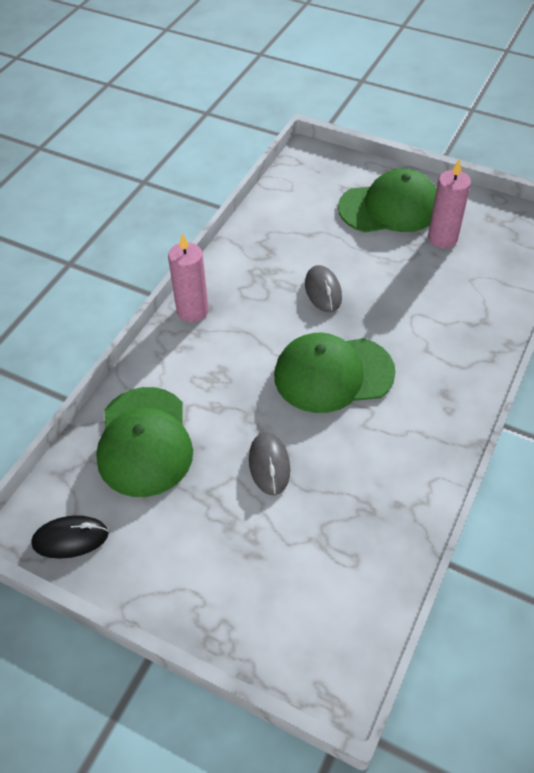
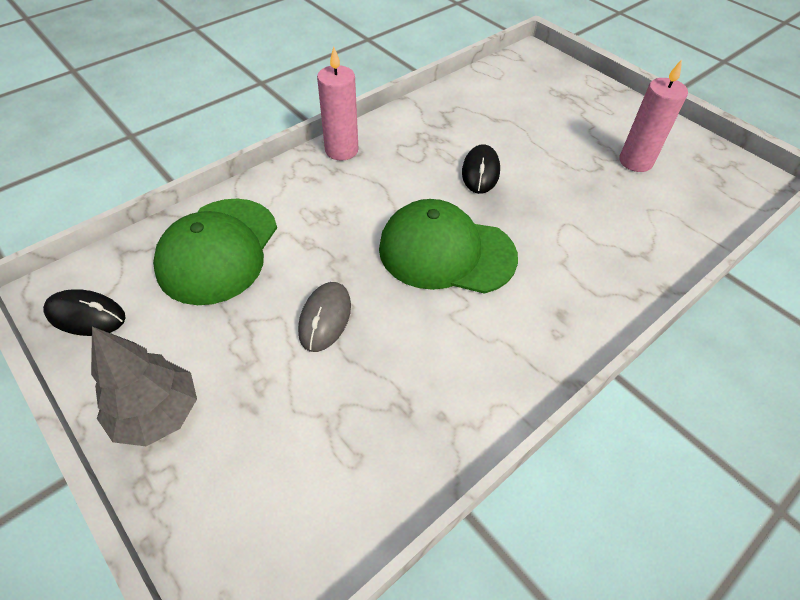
camera: 20 degrees right, 0 degrees up
(186, 588) = (157, 414): none -> grey tree
(323, 291) = (480, 172): grey mouse -> black mouse
(389, 207) = (591, 119): green cap -> none

